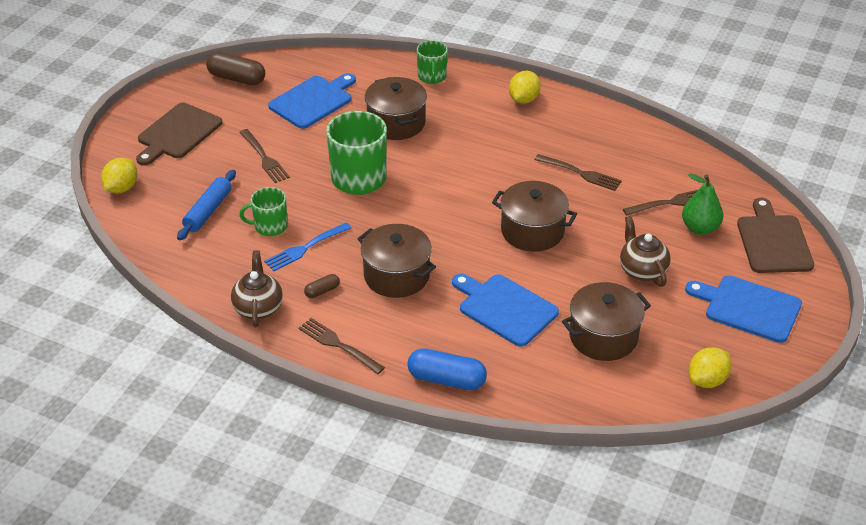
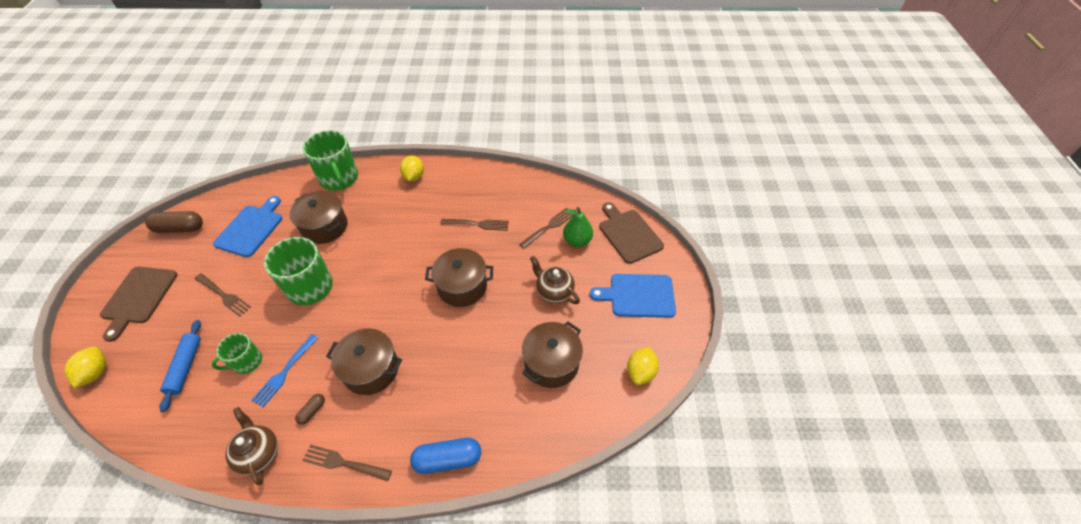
camera: 25 degrees left, 10 degrees up
(432, 77) = (339, 178): green mug -> green mug, size x1.76
(505, 308) = (468, 367): blue cutting board -> none

